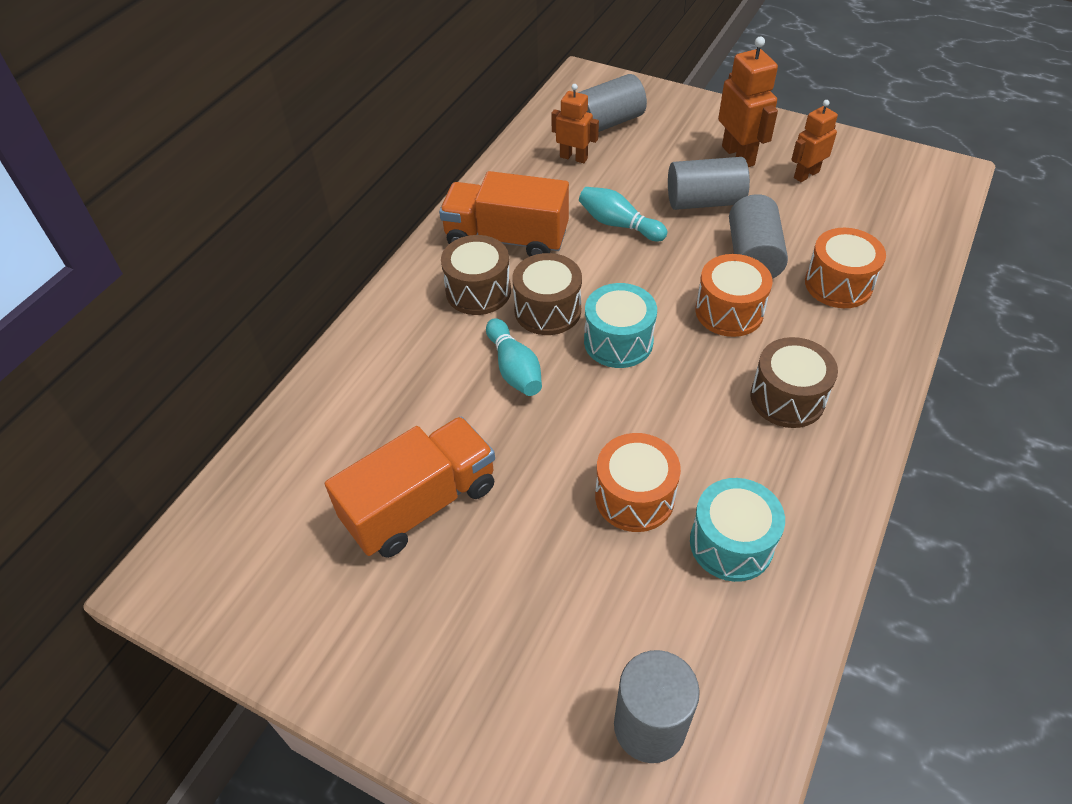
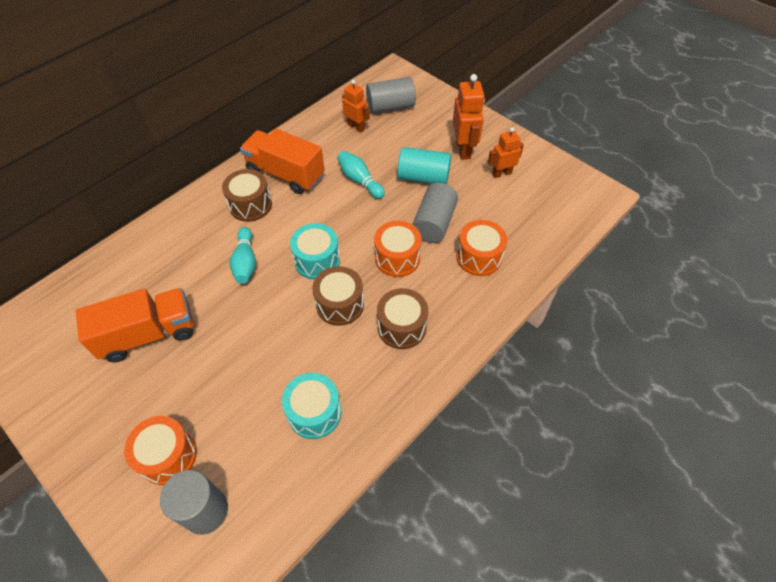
camera: 15 degrees right, 5 degrees up
(547, 310) = (285, 228): brown drum -> brown drum (340, 304)
(634, 497) = (273, 365): orange drum -> orange drum (168, 456)
(704, 201) = (423, 177): grey cylinder -> turquoise cylinder

